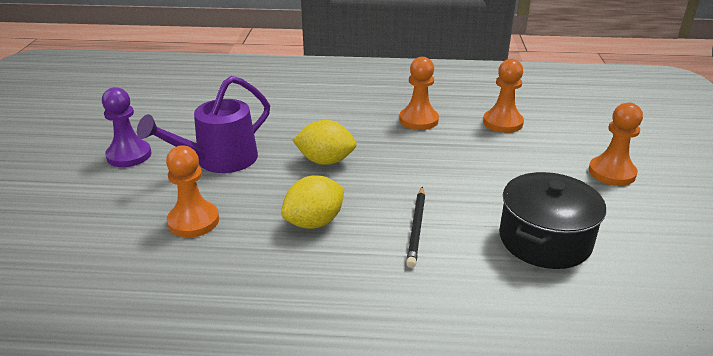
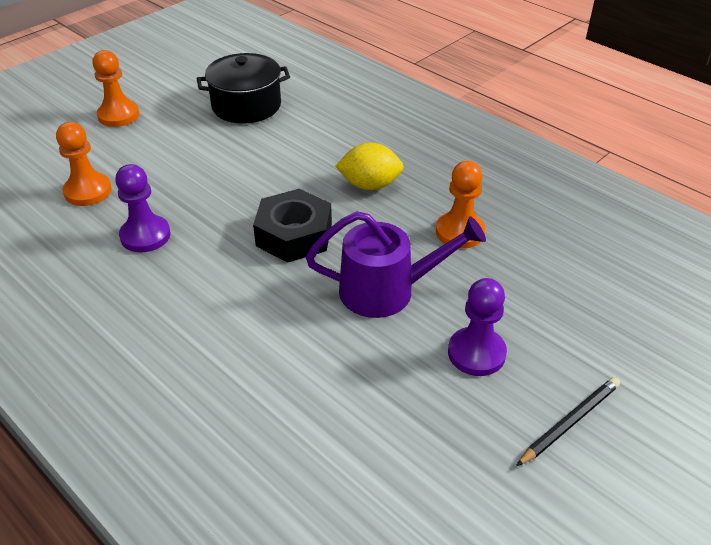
camera: 140 degrees left, 10 degrees up
(325, 161) = (294, 235): yellow lemon -> black nut
(416, 228) = (307, 148): black pencil -> black pencil (569, 422)
(418, 120) = (145, 236): orange pawn -> purple pawn

